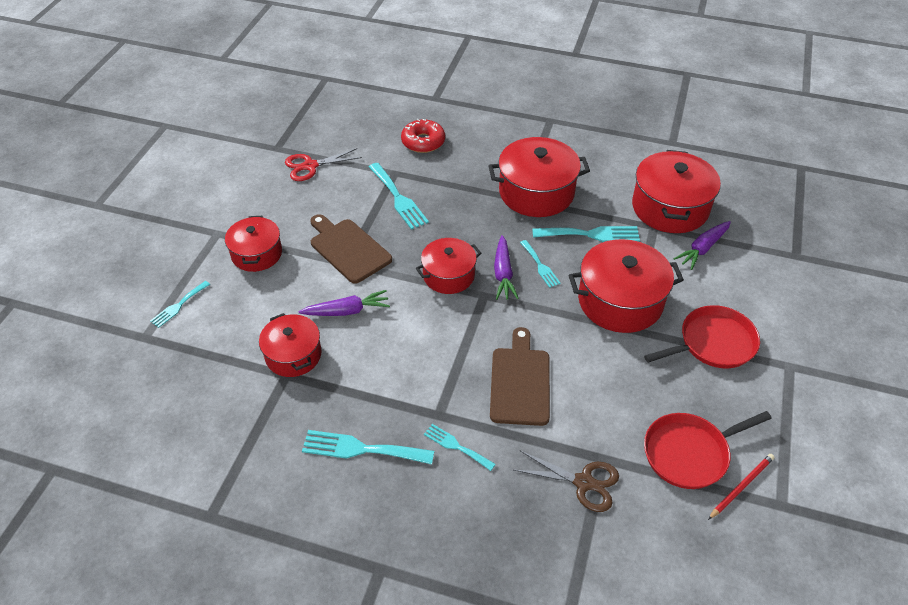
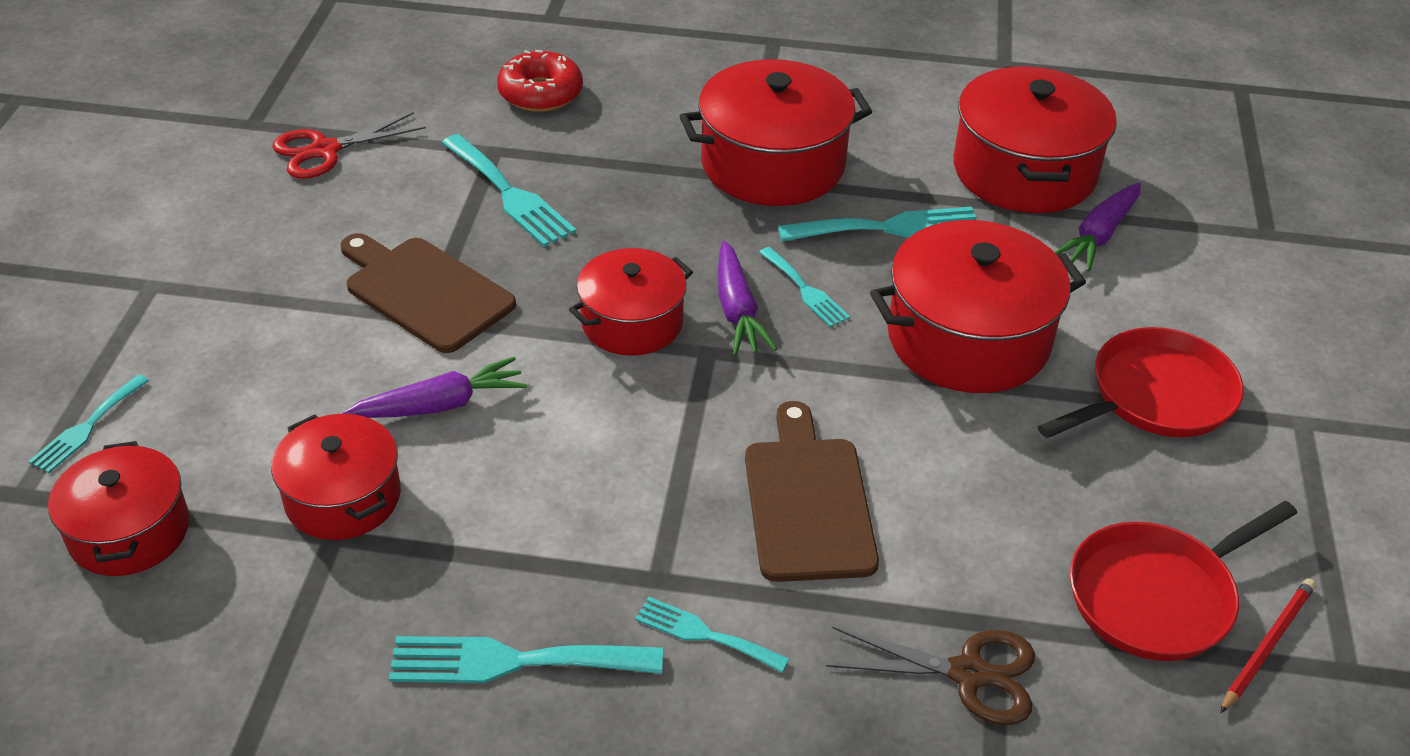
camera: 10 degrees left, 5 degrees down
(256, 254) = (239, 316): red pot -> red pot (129, 531)

